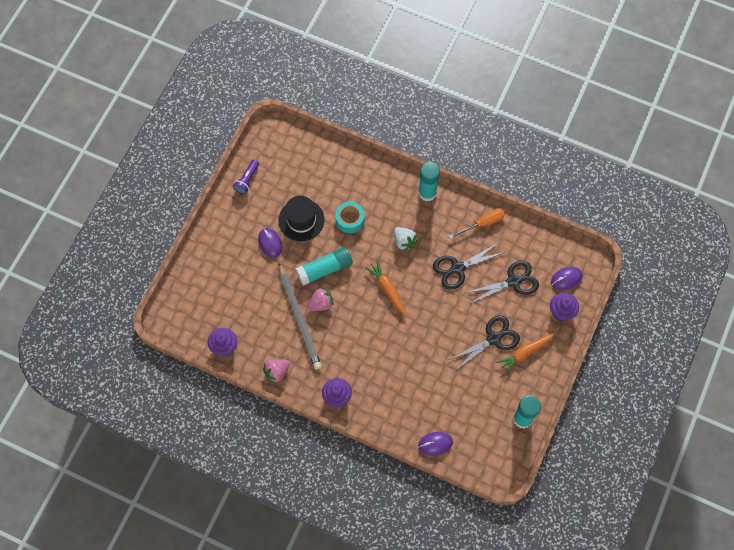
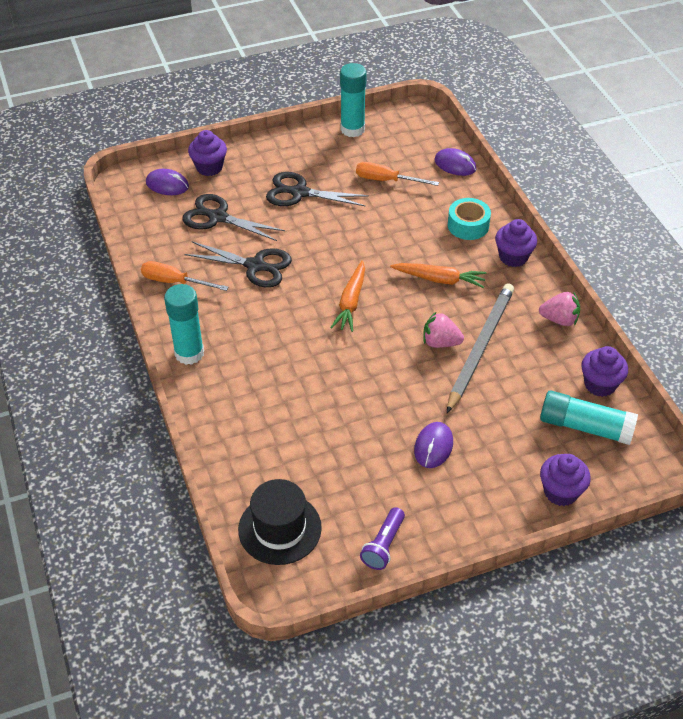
camera: 135 degrees left, 20 degrees down
(196, 269) = (560, 492): none -> purple cupcake
(247, 180) = (383, 545): purple flashlight -> purple flashlight turned 135 degrees clockwise
(301, 220) = (366, 441): black hat -> black hat (279, 528)
(325, 269) = (397, 370): turquoise glue stick -> turquoise glue stick (585, 426)
(350, 219) = (309, 396): turquoise tape -> turquoise tape (468, 225)
(404, 241) = (277, 329): white strawberry -> none
(459, 393) = (386, 180): none -> orange screwdriver
(524, 353) = (286, 165): orange carrot -> orange carrot (439, 279)

